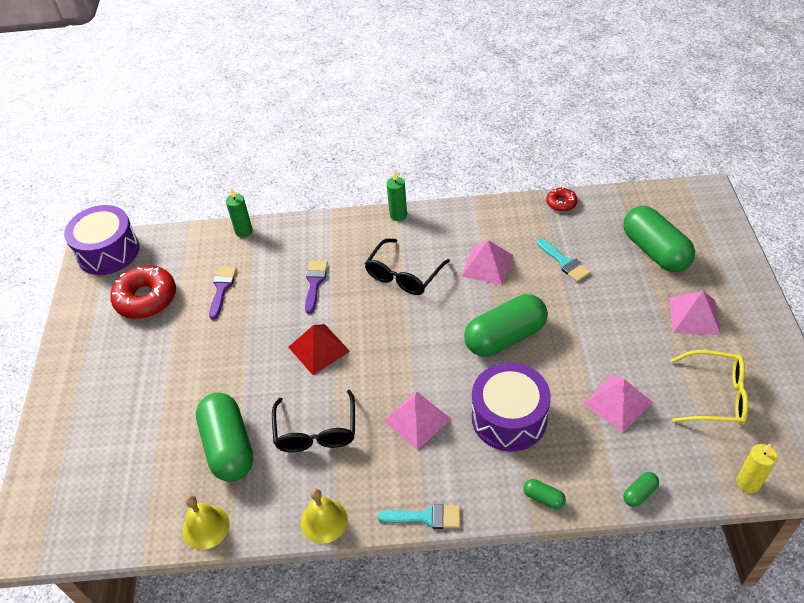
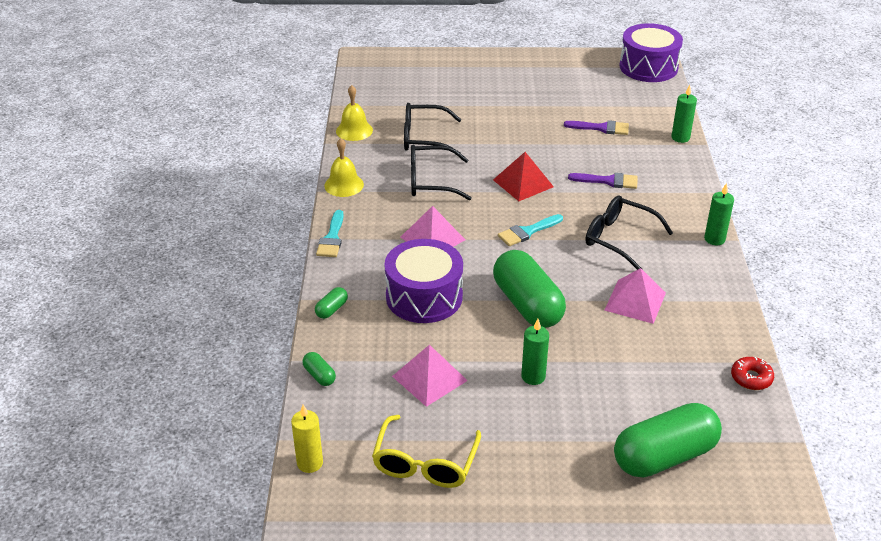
camera: 90 degrees right, 10 degrees down
(146, 298) = (590, 90): red donut -> none
(228, 447) = (424, 138): green capsule -> black glasses
(564, 262) = (641, 366): turquoise brush -> turquoise brush (527, 232)
(595, 329) = (533, 376): none -> green candle
(694, 316) = (548, 471): pink pyramid -> none

